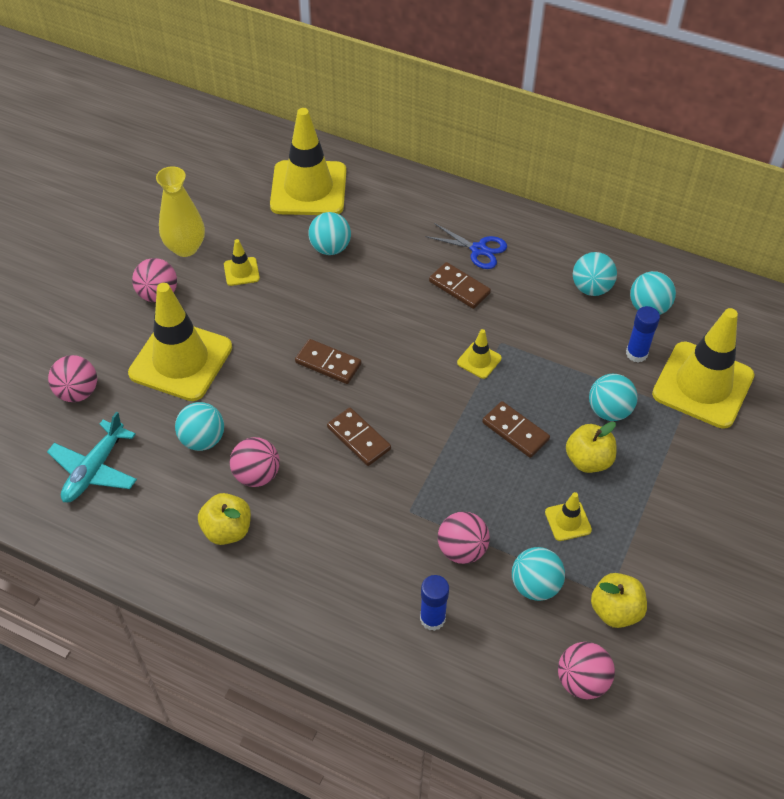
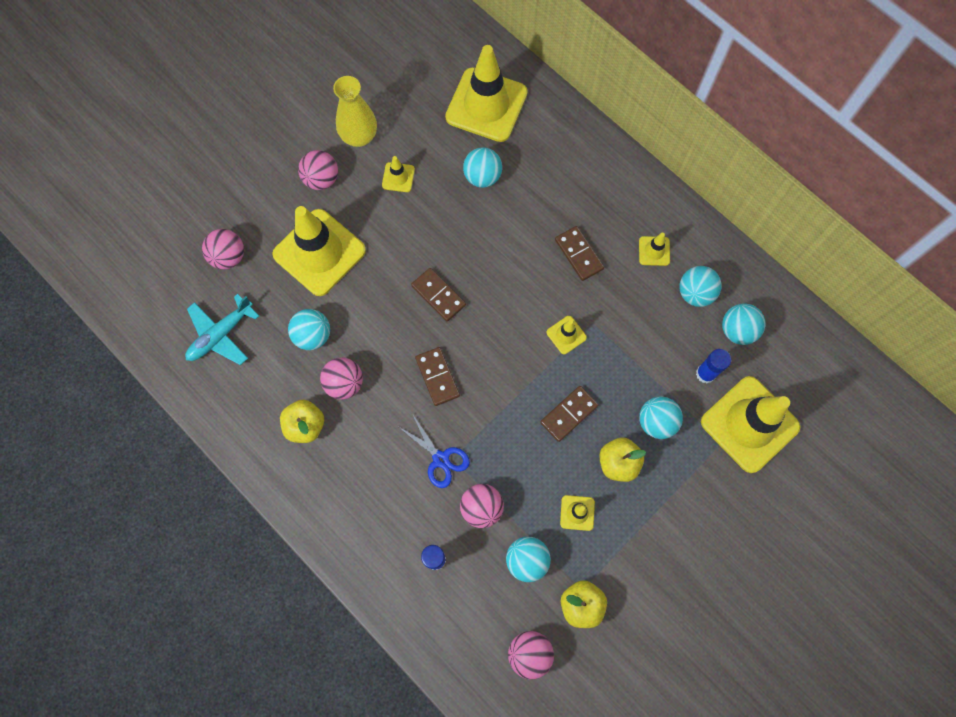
camera: 20 degrees right, 20 degrees up
(478, 250) = (612, 219): blue scissors -> blue scissors (441, 459)
(515, 431) = (569, 414): brown domino -> brown domino turned 75 degrees clockwise
(533, 264) = (654, 251): none -> yellow traffic cone

